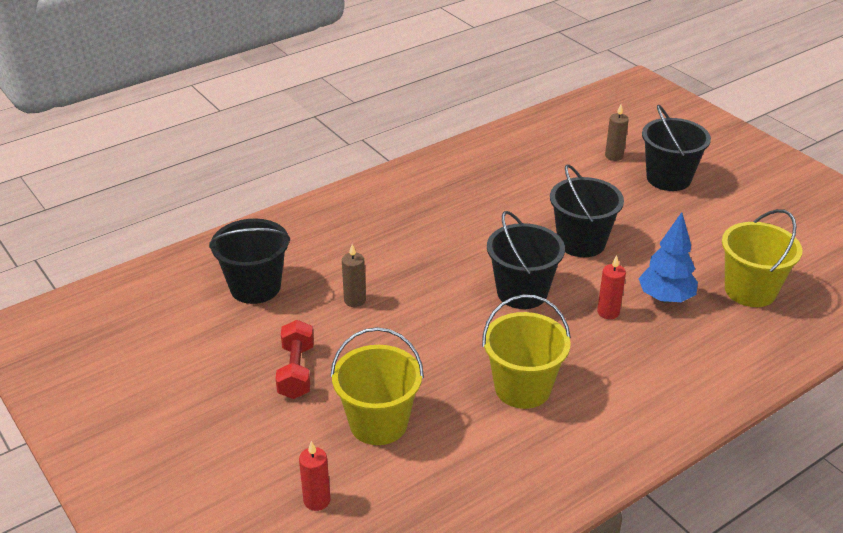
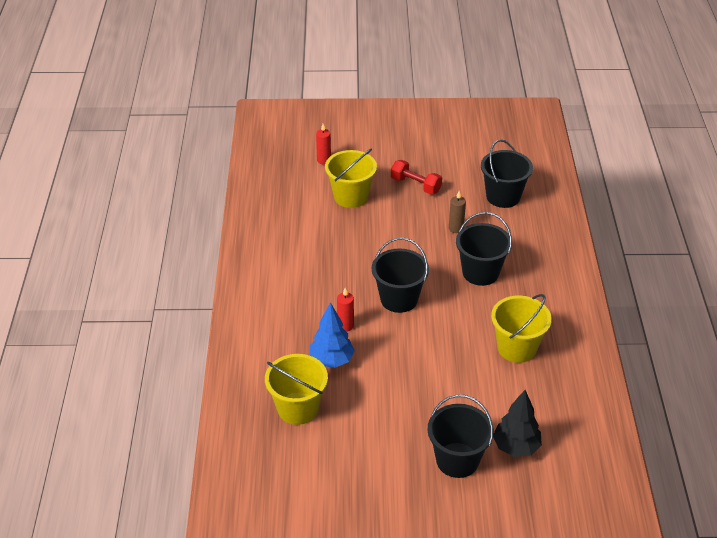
camera: 125 degrees right, 5 degrees up
(522, 388) = (323, 256): yellow bucket -> yellow bucket (517, 348)
(581, 242) = (423, 356): black bucket -> black bucket (480, 272)
(614, 156) = (516, 447): brown candle -> black tree

